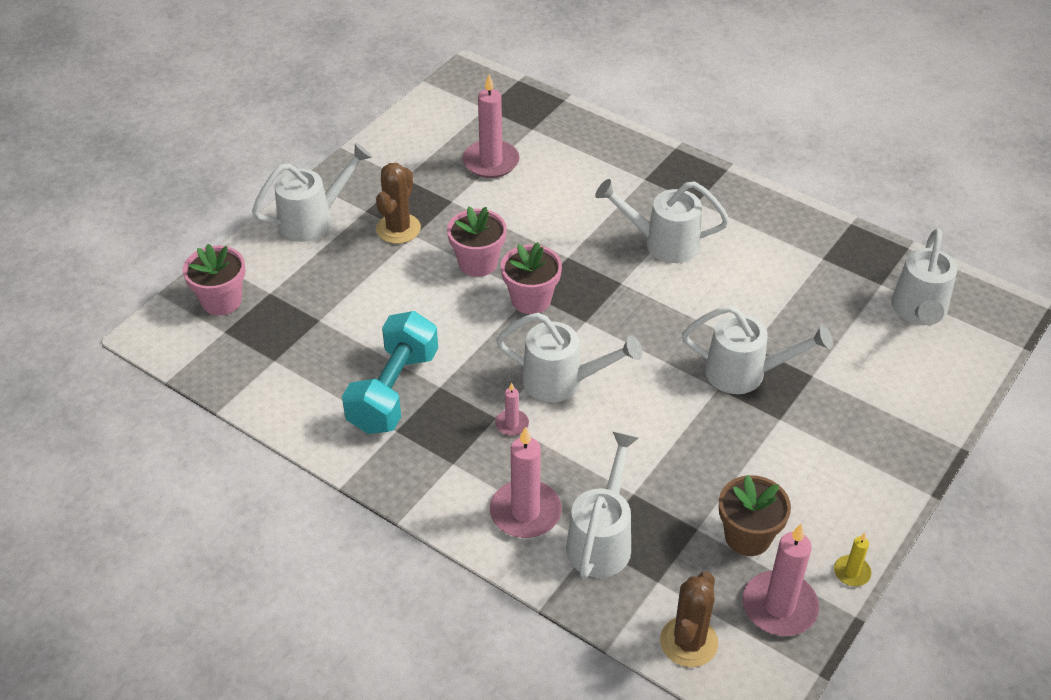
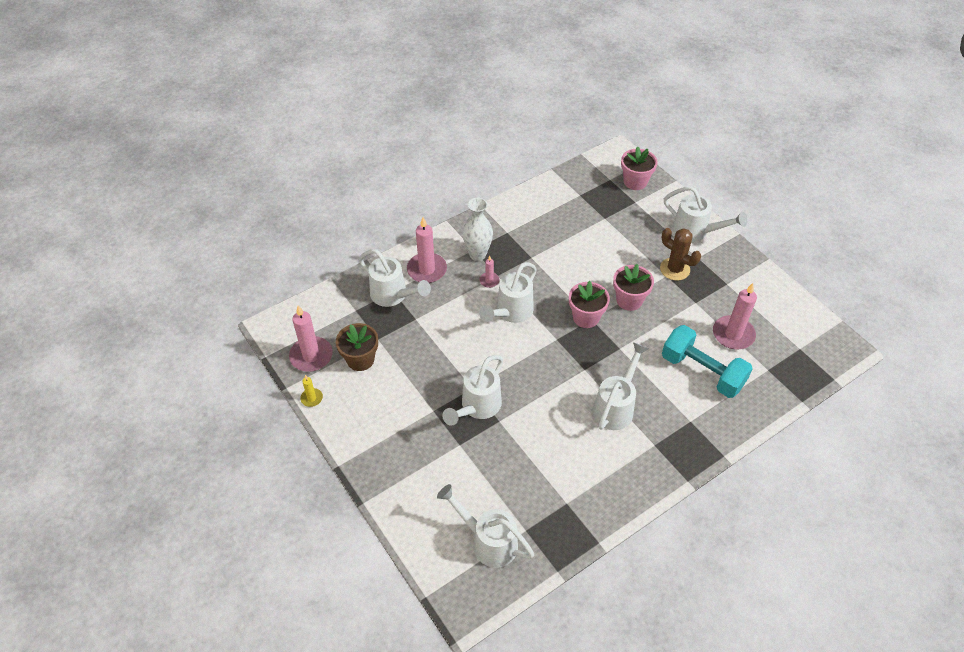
camera: 110 degrees right, 5 degrees up
(314, 220) = (695, 232): white watering can -> white watering can turned 45 degrees counterclockwise
(393, 391) = (536, 237): turquoise dumbbell -> turquoise dumbbell (702, 372)
(462, 455) = (477, 254): none -> white vase
(688, 642) = (315, 310): brown cactus -> none

